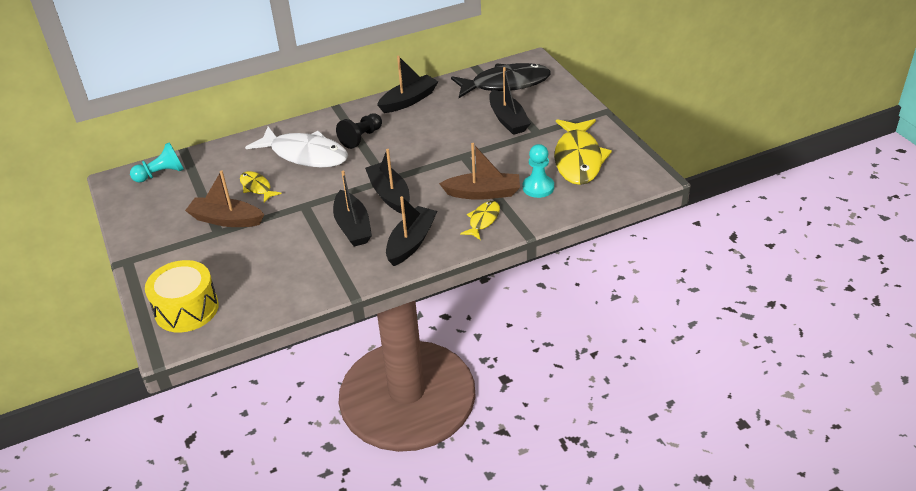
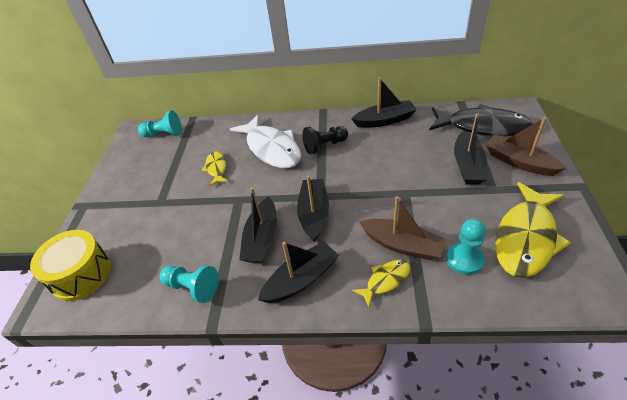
camera: 30 degrees right, 5 degrees up
(226, 220) = (174, 192): brown boat -> brown boat (519, 162)
(314, 279) = (193, 287): none -> turquoise pawn

